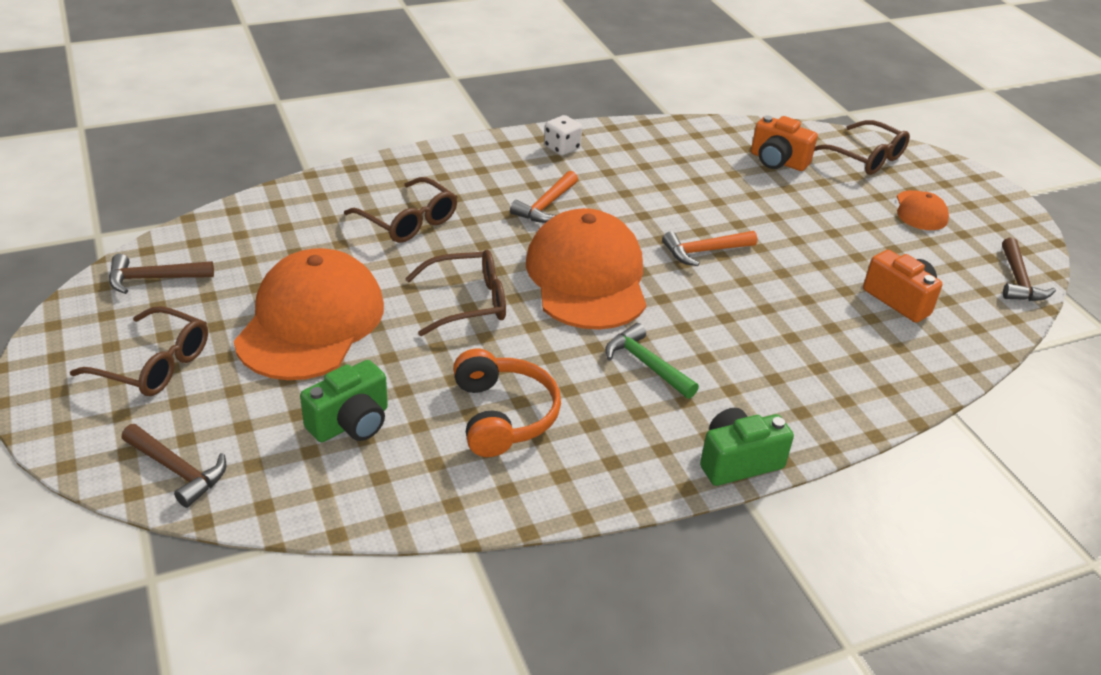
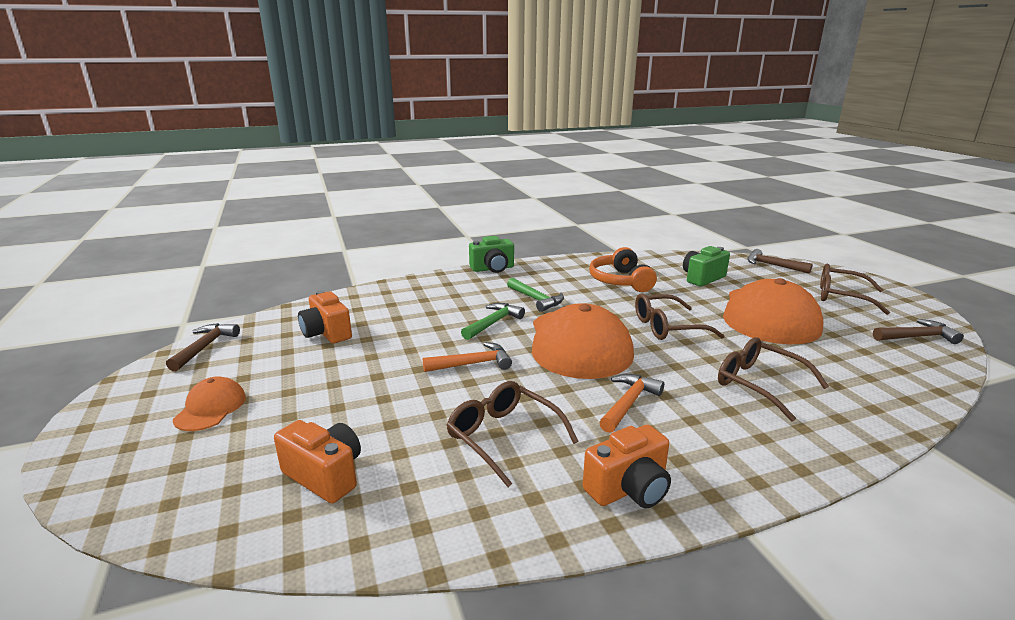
camera: 175 degrees left, 15 degrees down
(562, 148) = (629, 489): white dice -> orange camera
(698, 314) = (493, 323): none -> green hammer
(865, 158) = (188, 487): brown glasses -> brown glasses (503, 437)

